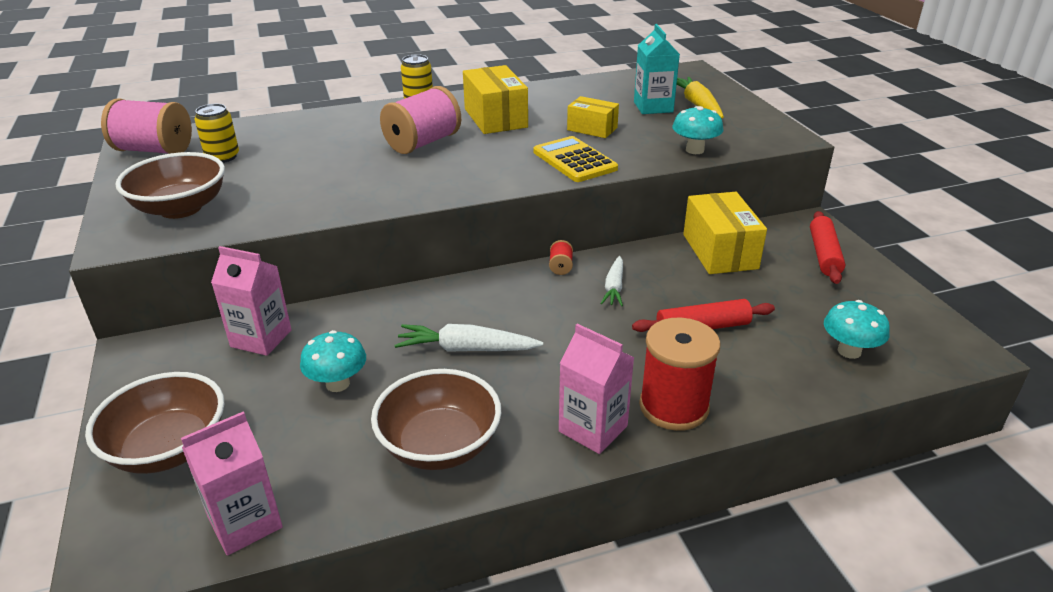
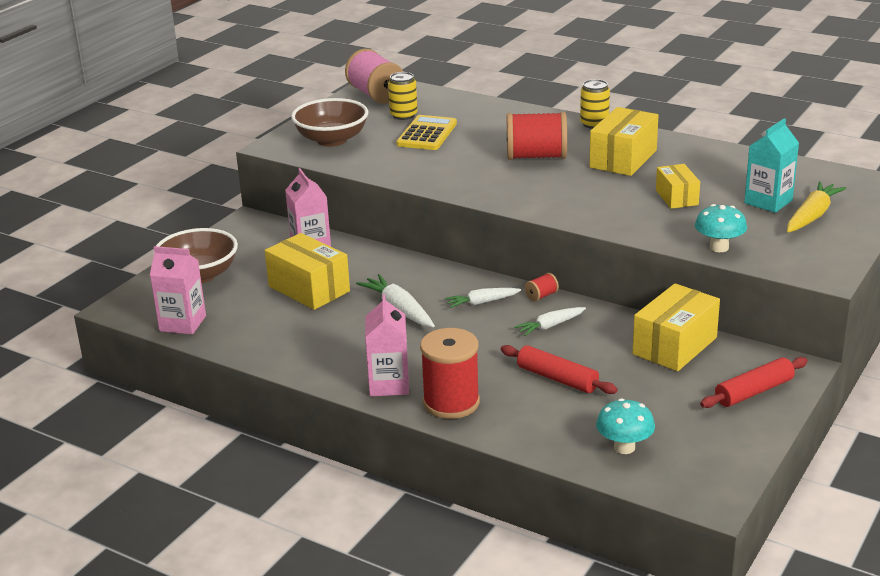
camera: 50 degrees right, 5 degrees down
(337, 384) = (309, 289): turquoise mushroom -> yellow box
(422, 143) = (536, 156): pink spool -> red spool
(440, 445) = (306, 344): brown bowl -> none
(526, 299) = (481, 302): none -> white carrot
(574, 160) = (611, 214): yellow calculator -> yellow calculator (427, 134)

